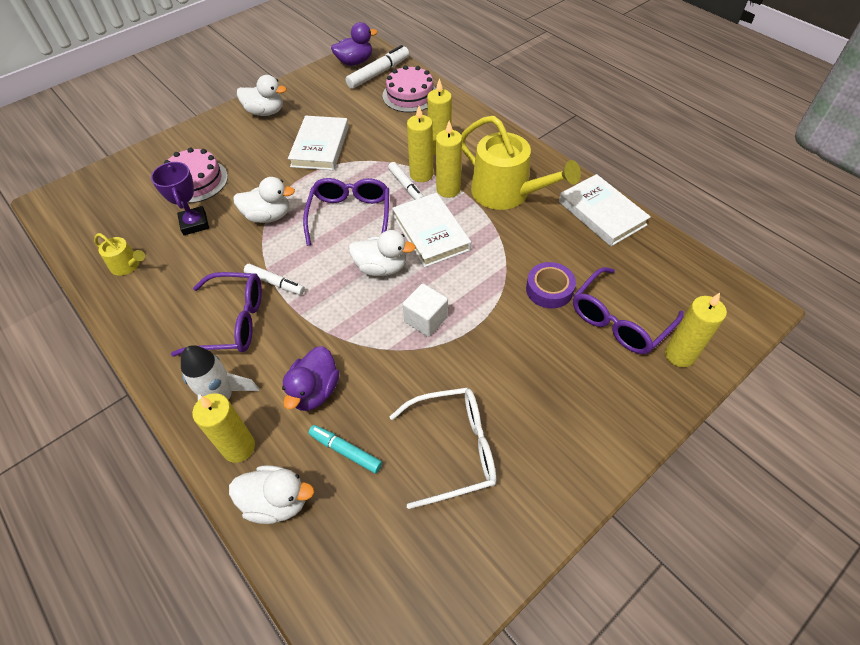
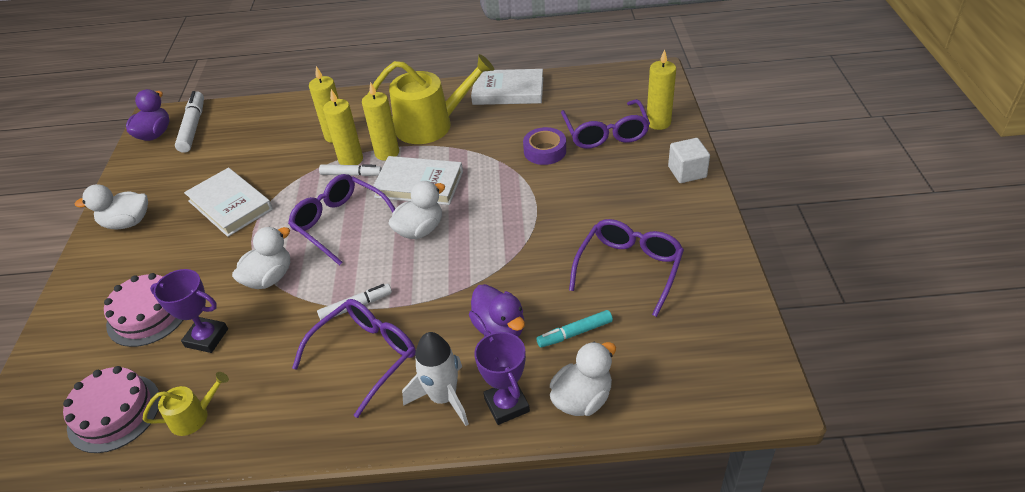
camera: 50 degrees left, 10 degrees down
(239, 447) = (506, 405): yellow candle -> purple trophy
(265, 112) = (127, 223): white duck -> white duck turned 150 degrees counterclockwise
(410, 95) = (250, 122): pink cake -> pink cake (114, 413)
(426, 319) = (500, 228): white cube -> white cube (687, 172)
(454, 449) = (629, 268): white glasses -> purple glasses

